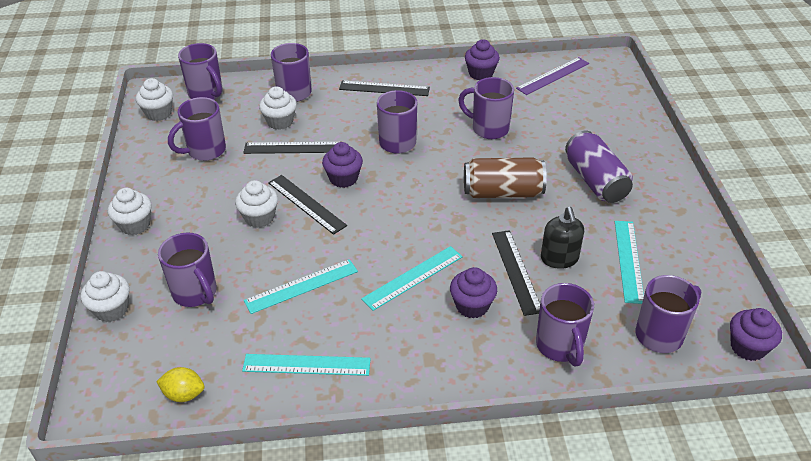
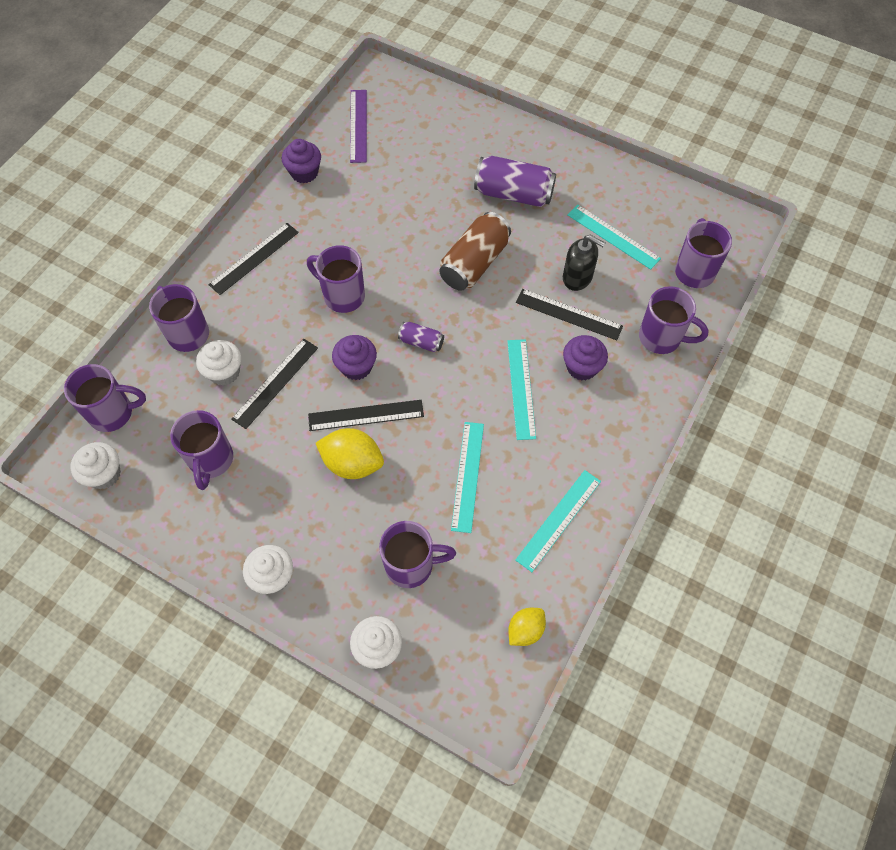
camera: 55 degrees left, 20 degrees up
(259, 217) = (352, 463): white cupcake -> yellow lemon
(399, 200) = (421, 342): none -> purple can
(488, 129) = (386, 219): purple mug -> none
(748, 347) = (739, 231): purple cupcake -> none

